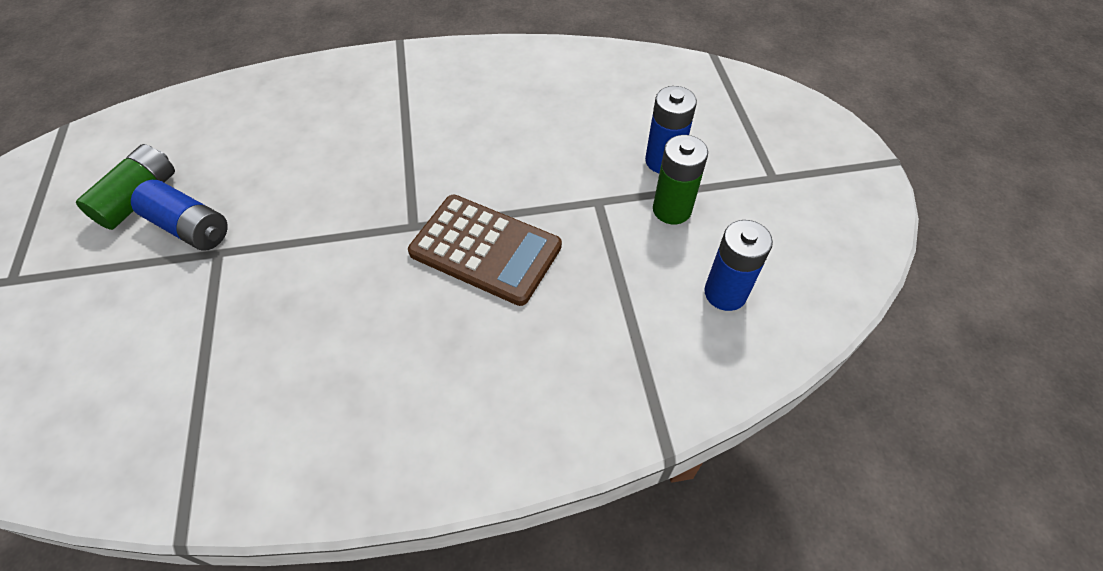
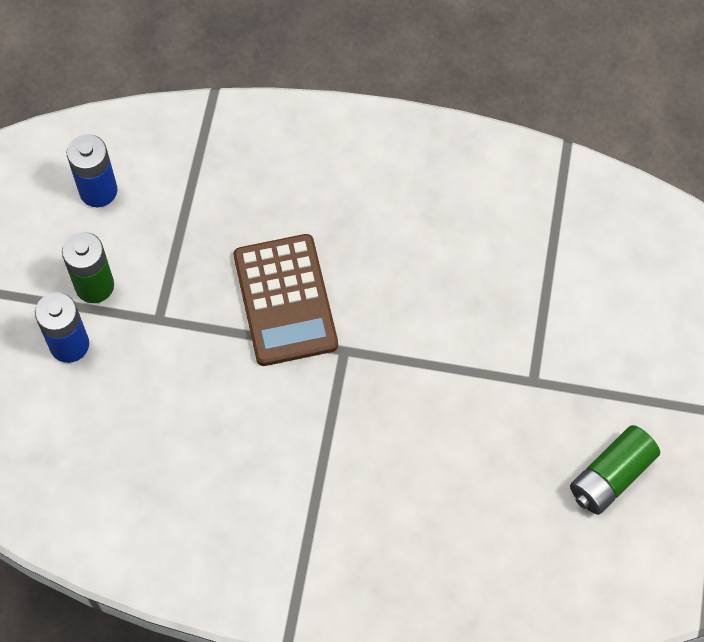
camera: 160 degrees left, 10 degrees up
(189, 227) = (559, 420): blue battery -> none
(485, 250) = (285, 300): brown calculator -> brown calculator turned 150 degrees counterclockwise

